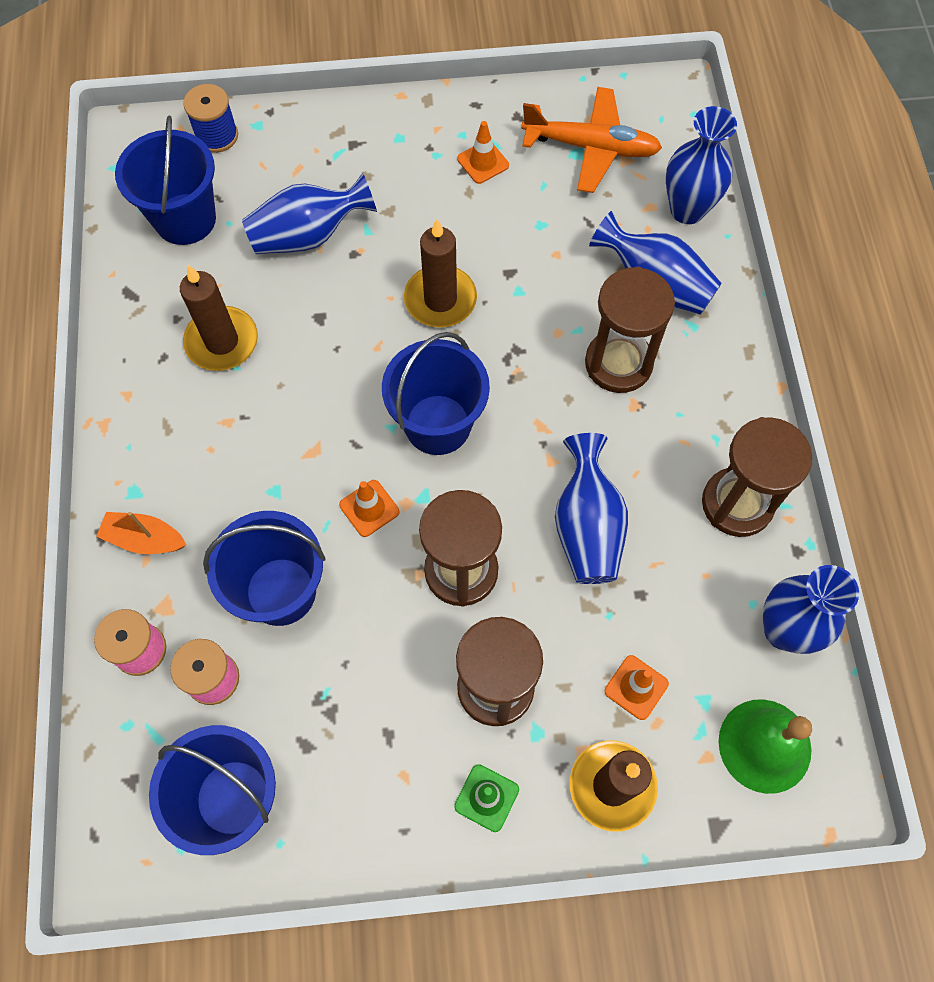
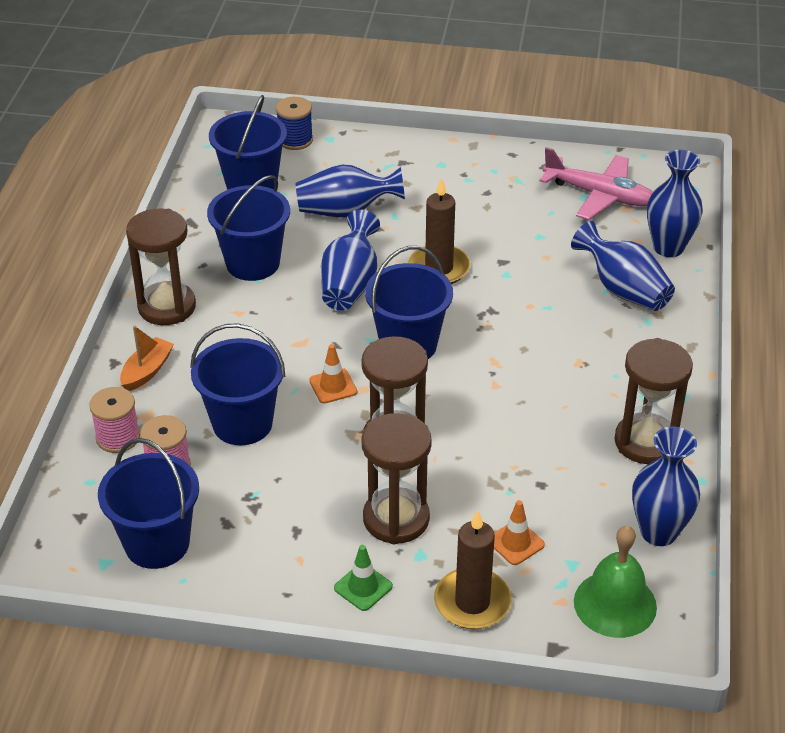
camera: 15 degrees right, 25 degrees down
(145, 539) = (147, 371): orange boat -> orange boat turned 90 degrees clockwise
(222, 341) = (253, 263): brown candle -> blue bucket
(483, 162) = (505, 190): orange traffic cone -> none
(587, 526) = (510, 432): blue vase -> blue vase (350, 284)
(591, 147) = (599, 195): orange plane -> pink plane
(618, 363) = (574, 334): brown hourglass -> brown hourglass (167, 307)

